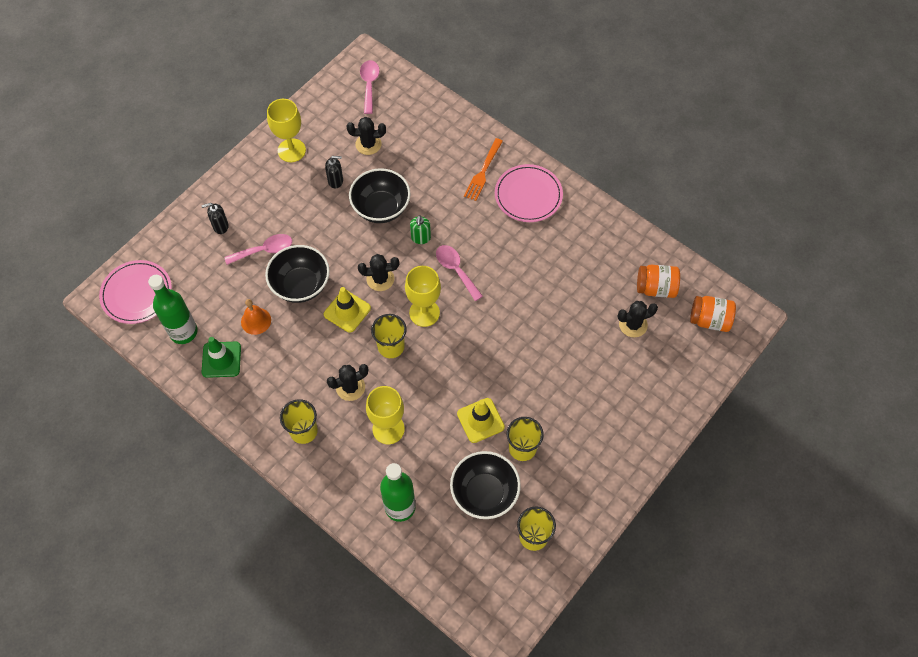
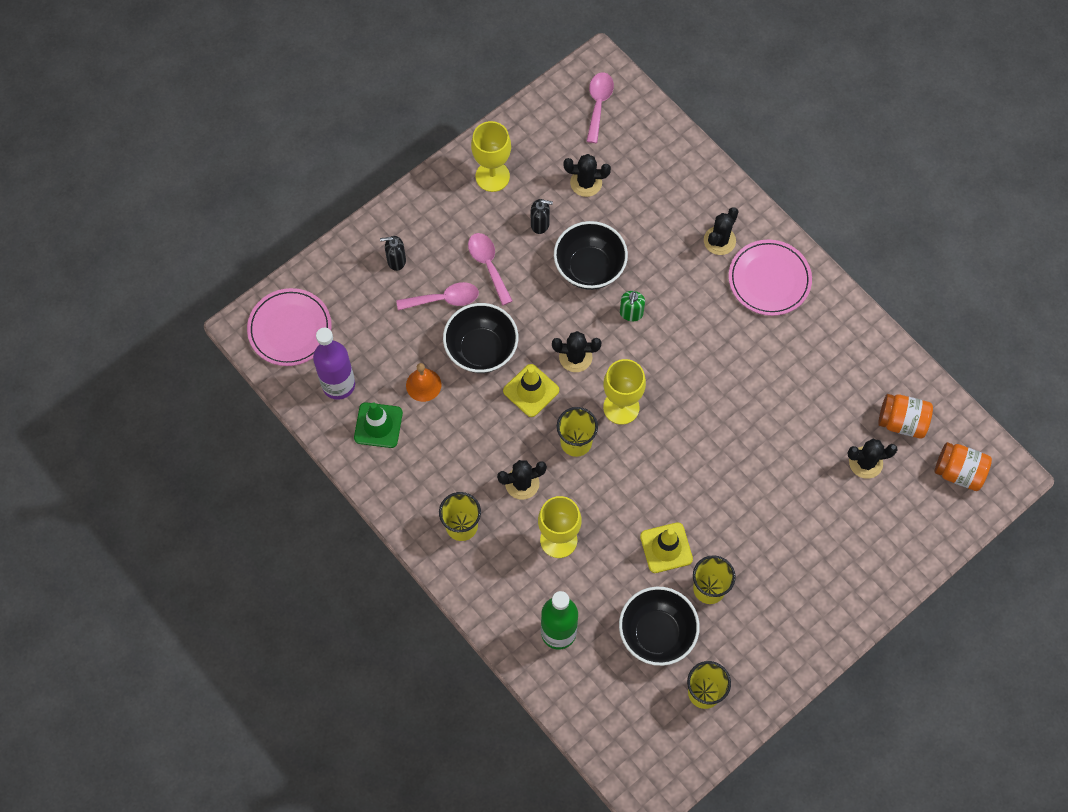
camera: 10 degrees right, 5 degrees up
(183, 332) = (338, 385): green bottle -> purple bottle
(456, 270) = (666, 360): pink spoon -> pink spoon (488, 265)
(483, 172) = (719, 241): orange fork -> black cactus

